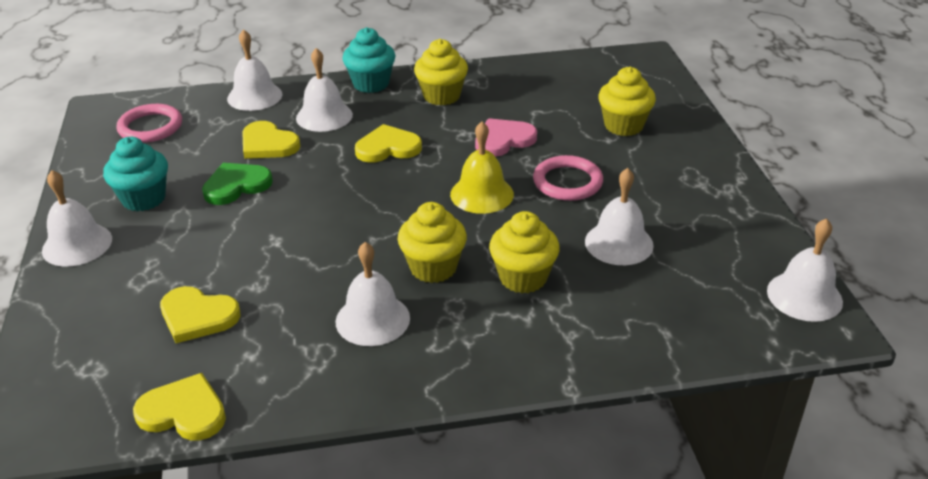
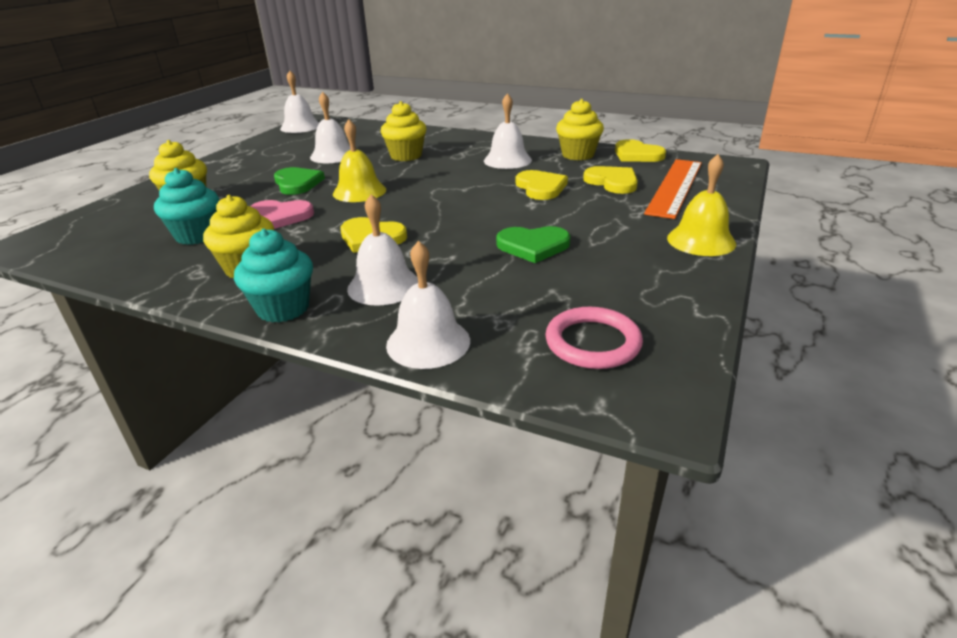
camera: 145 degrees left, 5 degrees down
(77, 244) = (701, 240): white bell -> yellow bell
(111, 334) = (675, 187): none -> orange ruler
(143, 199) = (628, 259): turquoise cupcake -> turquoise cupcake (197, 235)
(268, 144) = (471, 274): yellow heart -> yellow heart (540, 187)
(433, 268) = (446, 169): yellow cupcake -> yellow cupcake (578, 155)
(567, 182) = (297, 183): pink ring -> green heart

